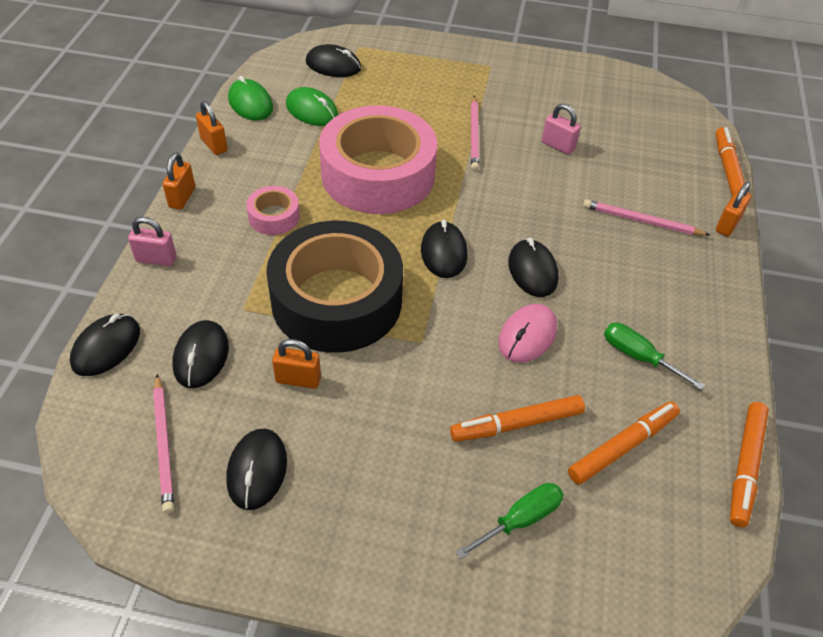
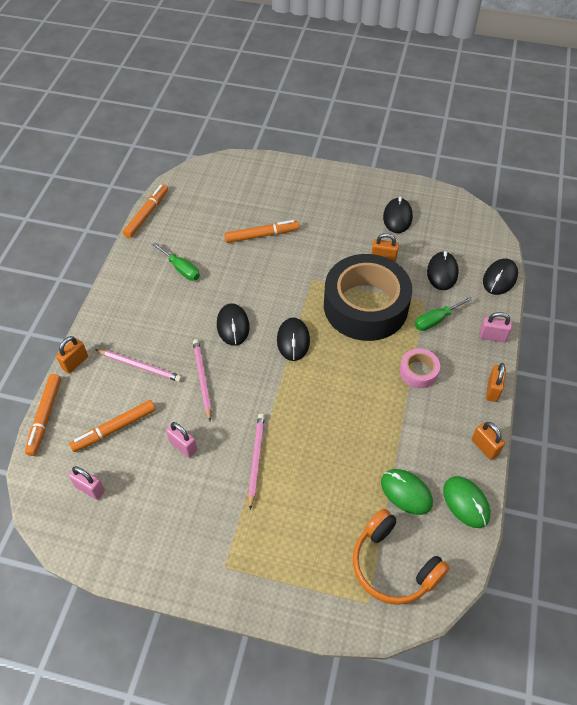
camera: 175 degrees left, 5 degrees up
(164, 444) = (448, 229): pink pencil -> pink pencil (202, 379)
(333, 65) = (393, 565): black mouse -> orange headphones
(378, 174) = (341, 413): pink tape -> none
(520, 520) = (267, 196): green screwdriver -> green screwdriver (436, 320)
(527, 336) = (246, 282): pink mouse -> none
(622, 447) = (207, 224): orange marker -> orange marker (114, 429)
(642, 114) = (90, 489): none -> pink padlock

